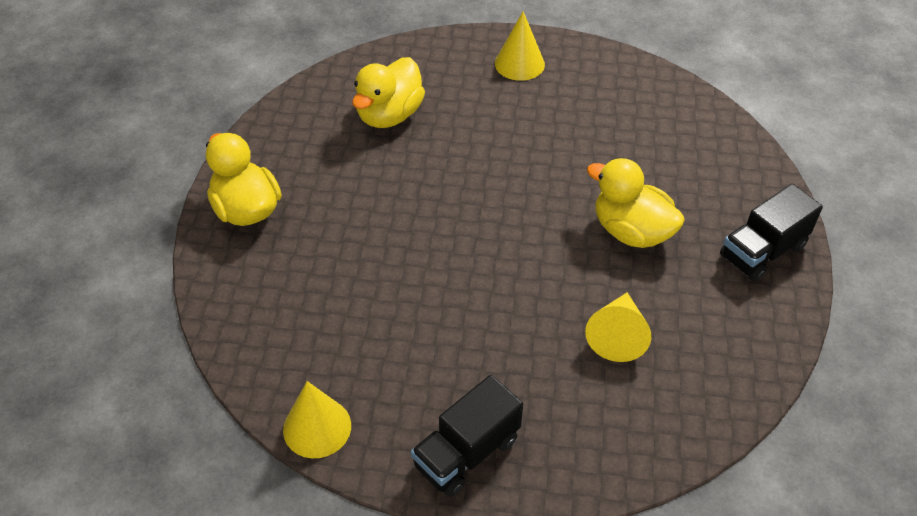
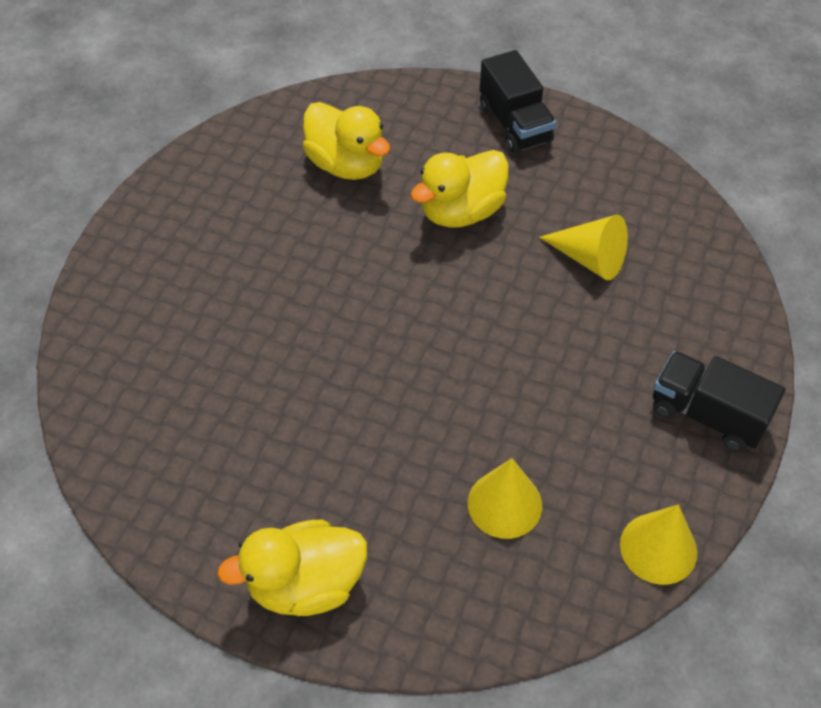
camera: 75 degrees left, 5 degrees up
(389, 115) = (196, 391): yellow duck -> yellow duck (346, 164)
(466, 452) = (707, 414): black truck -> black truck turned 150 degrees clockwise
(519, 64) = (165, 240): yellow cone -> yellow cone (504, 504)

